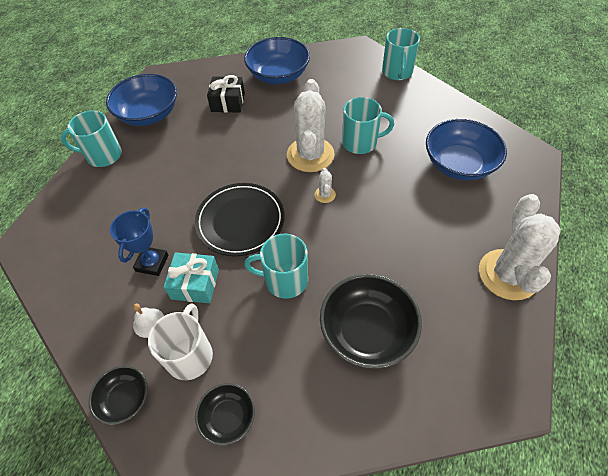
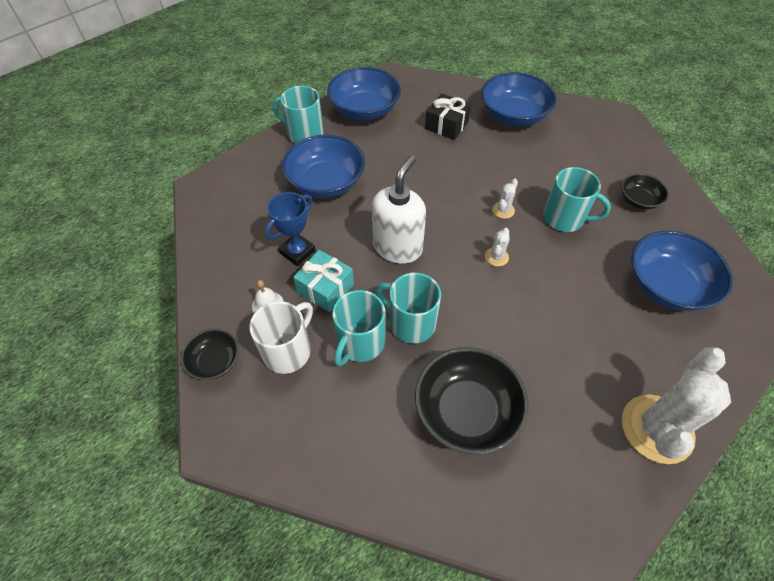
camera: 25 degrees right, 0 degrees up
(146, 190) = (326, 182): none -> blue bowl
(228, 417) = (292, 423): black bowl -> black bowl (638, 200)
(240, 221) = (398, 247): black plate -> white soap dispenser
(310, 155) = (503, 210): white cactus -> white cactus, size x0.42
(397, 72) = (649, 158): turquoise mug -> turquoise mug (360, 343)

